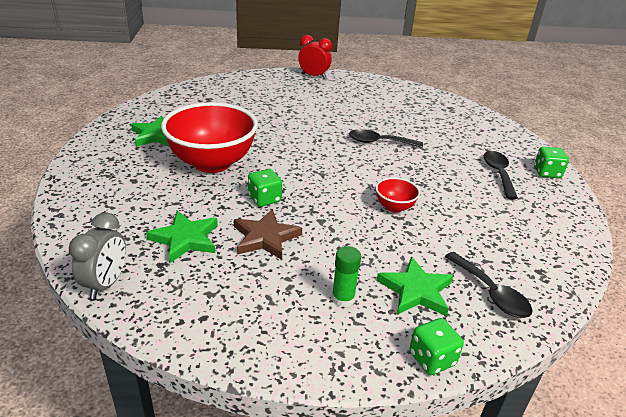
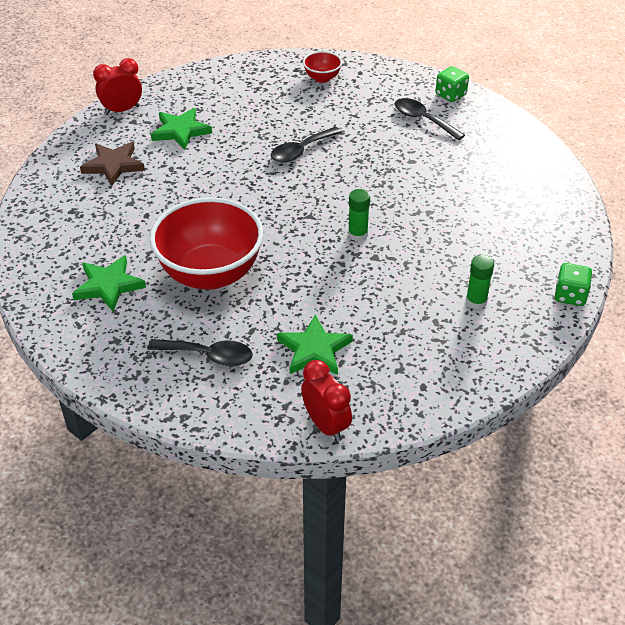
camera: 45 degrees left, 10 degrees up
(106, 284) = (326, 425): grey clock -> red clock
(264, 199) = (308, 272): green dice -> none
(265, 237) = (363, 301): brown star -> brown star (113, 165)
(333, 202) = (357, 234): none -> green glue stick
(394, 207) = (402, 206): red bowl -> red bowl (322, 78)
(416, 290) = (504, 260): green star -> green star (180, 131)
(491, 293) = (542, 226): black spoon -> black spoon (209, 356)

